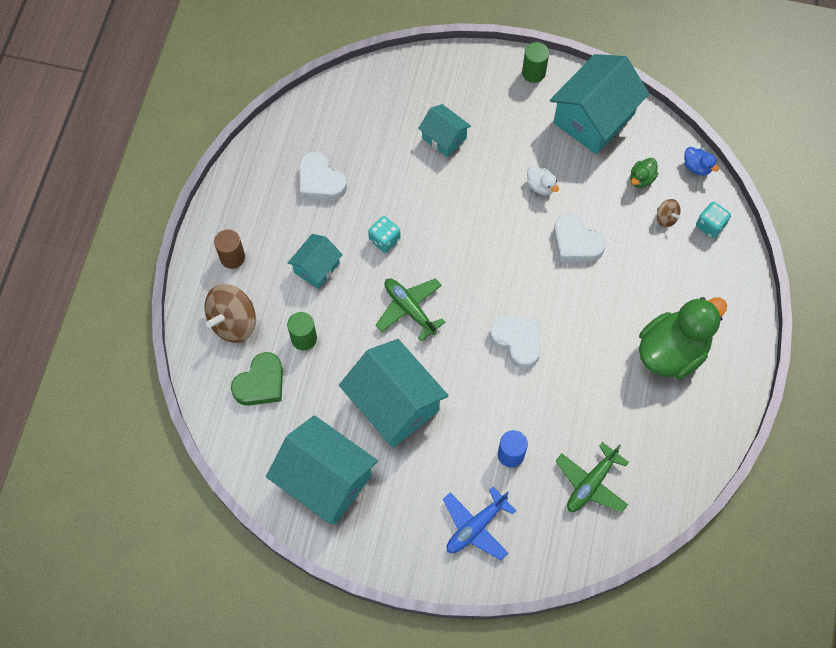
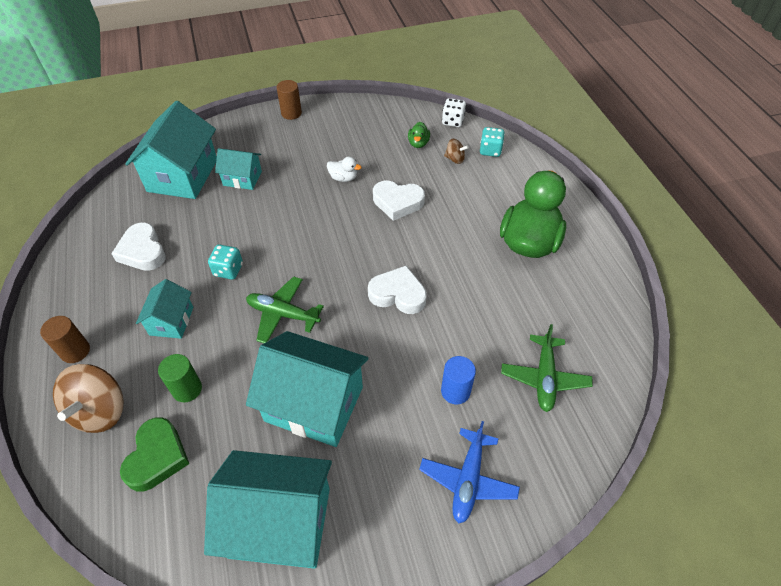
camera: 30 degrees left, 15 degrees down
(320, 181) = (143, 251): white heart -> white heart turned 45 degrees clockwise
(533, 72) = (291, 113): green cylinder -> brown cylinder
(594, 118) = (356, 122): turquoise house -> turquoise house (182, 175)
(697, 167) = (453, 121): blue duck -> white dice

